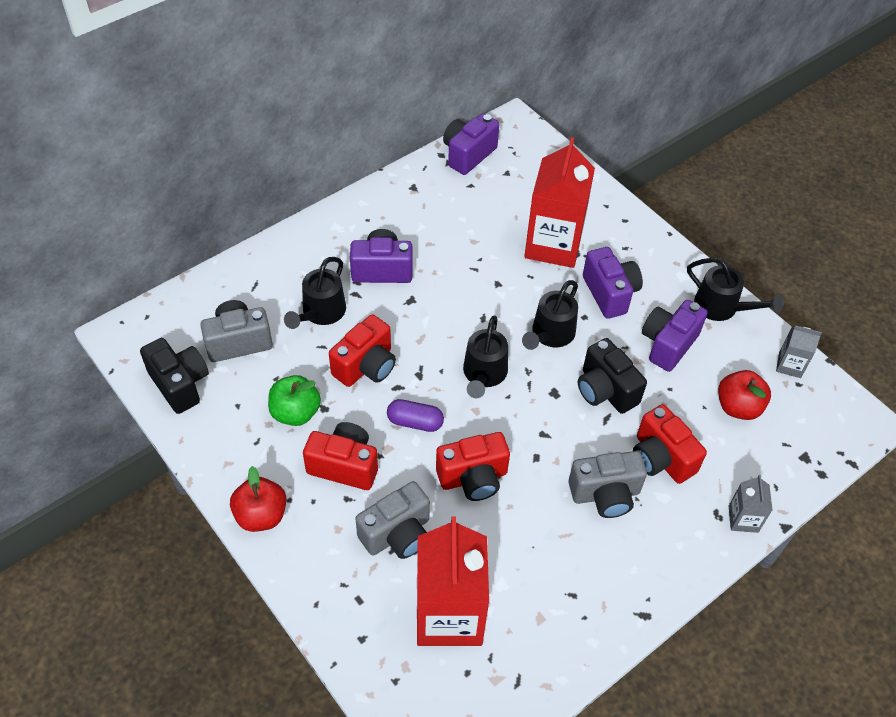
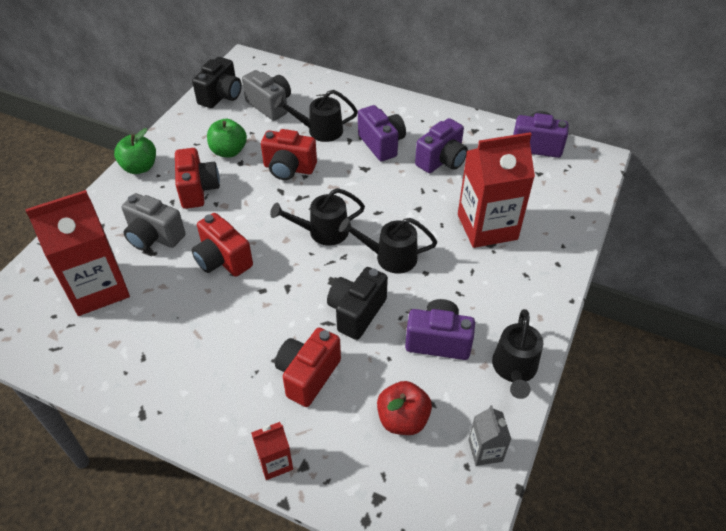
camera: 65 degrees right, 5 degrees down
(261, 515) = (140, 167): red apple -> green apple
(415, 422) = (255, 211): purple capsule -> none
(605, 494) = (249, 347): grey camera -> none
(610, 293) = (464, 281): purple camera -> purple camera (442, 161)
(743, 519) = (275, 462): grey carton -> red carton

